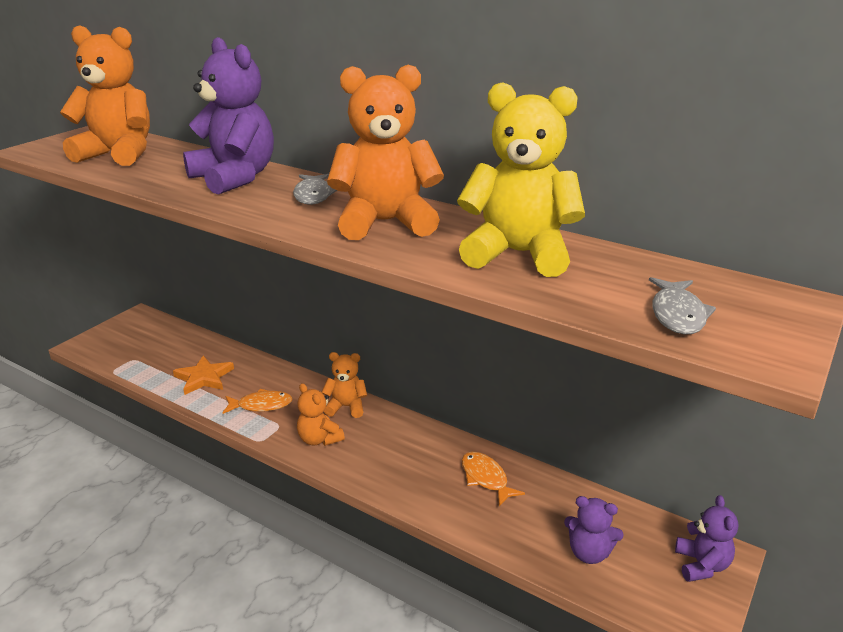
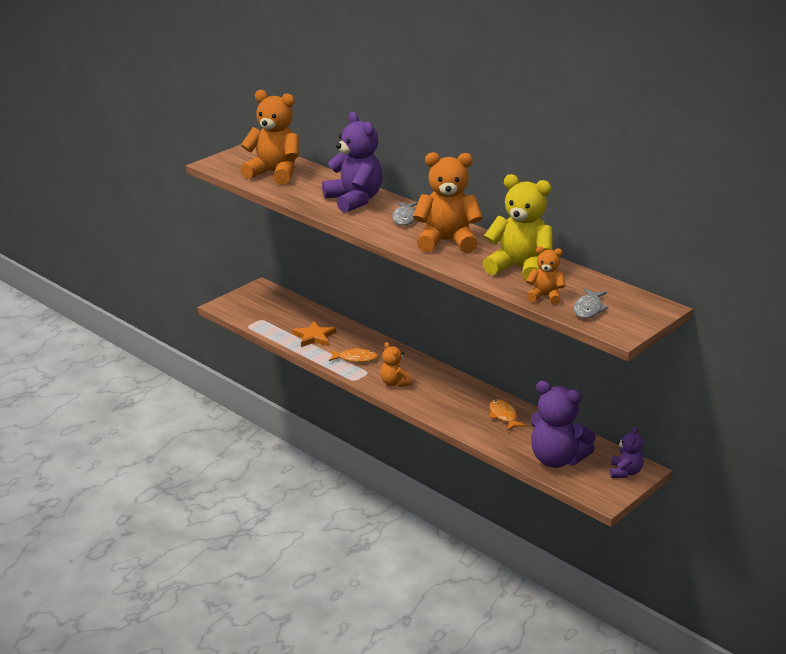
camera: 10 degrees right, 0 degrees up
(346, 407) = (416, 365): orange teddy bear -> orange teddy bear (545, 296)
(589, 552) = (557, 459): purple teddy bear -> purple teddy bear, size x1.88

